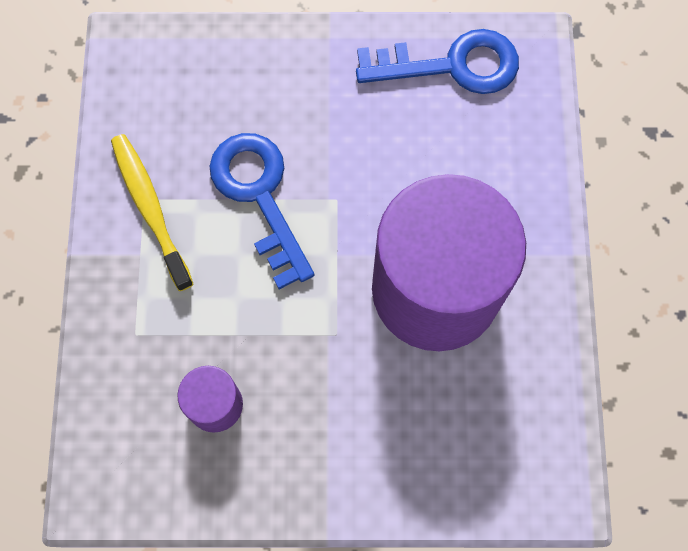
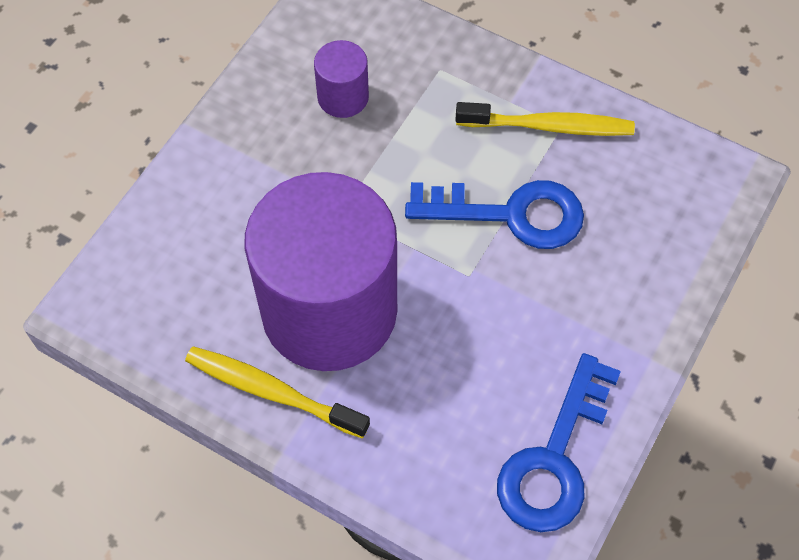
camera: 120 degrees right, 10 degrees down
(532, 292) = (272, 391): none -> yellow toothbrush

